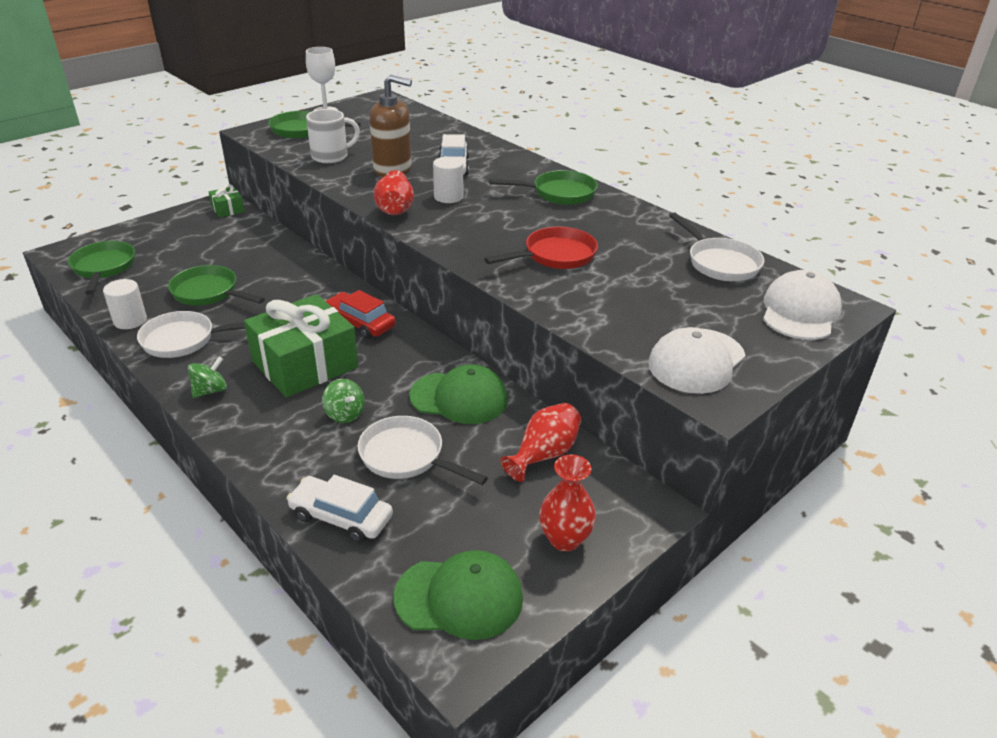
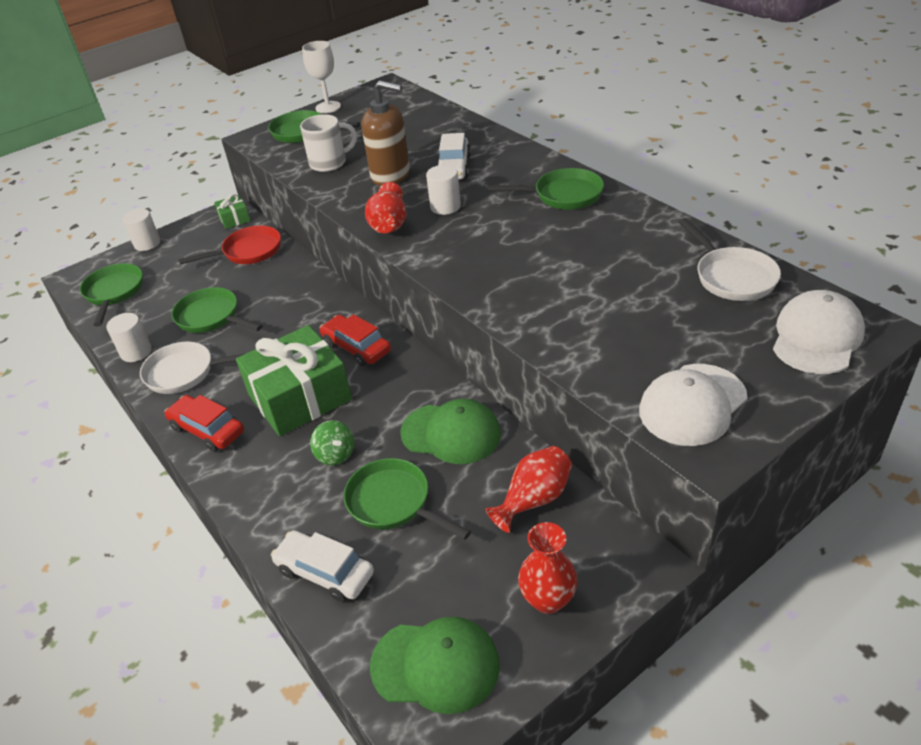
camera: 10 degrees right, 5 degrees up
(137, 226) = (147, 244): none -> white cylinder
(210, 390) = (207, 430): green spinning top -> red car
(407, 456) = (394, 503): white pan -> green pan
(555, 256) = (551, 275): red pan -> red pan (248, 252)

